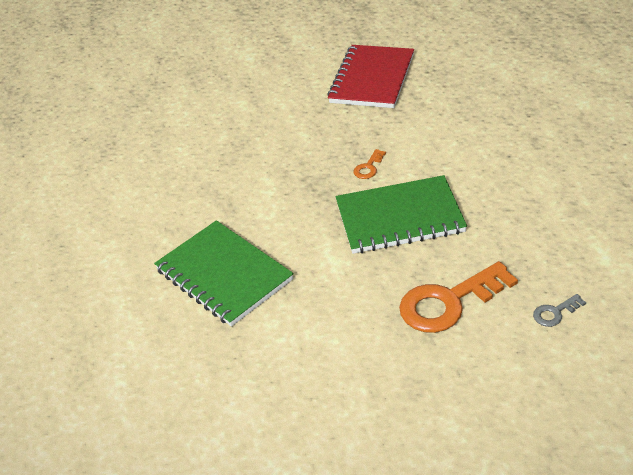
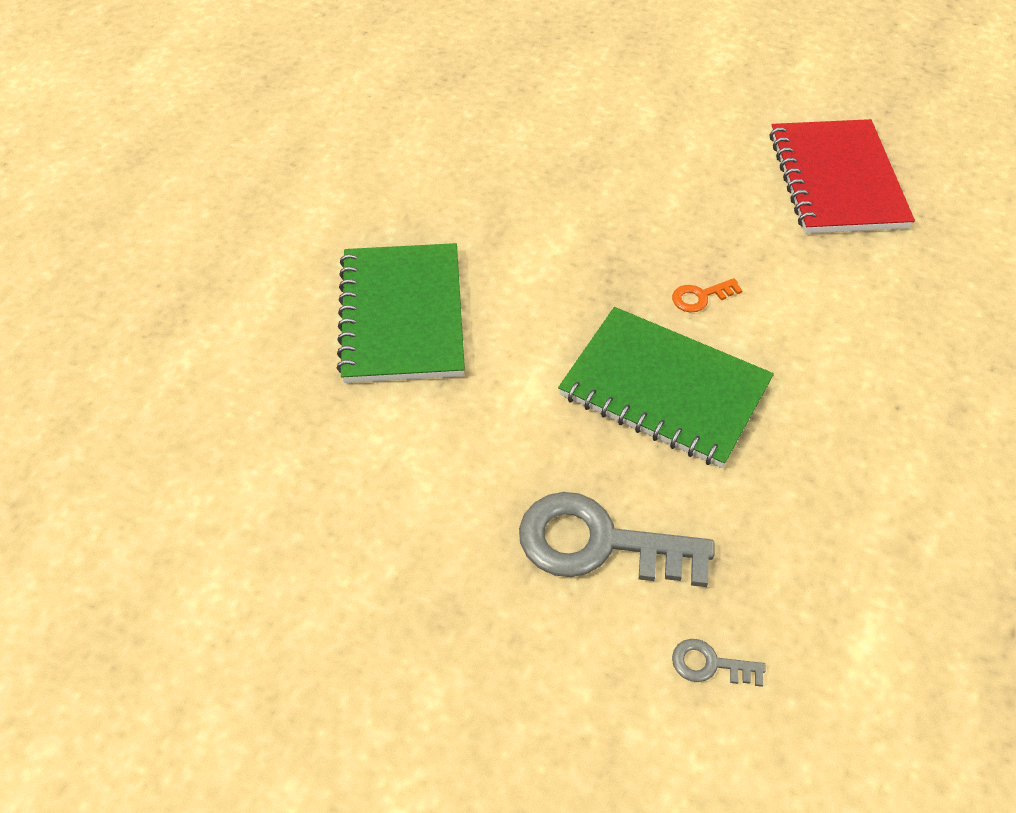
camera: 35 degrees right, 10 degrees up
(372, 79) = (837, 180): red notebook -> red notebook turned 60 degrees counterclockwise
(448, 302) = (599, 543): orange key -> grey key

